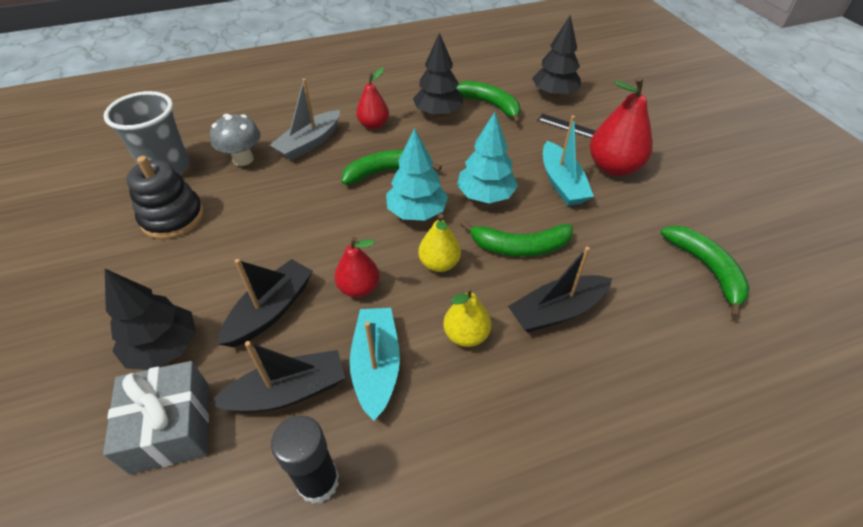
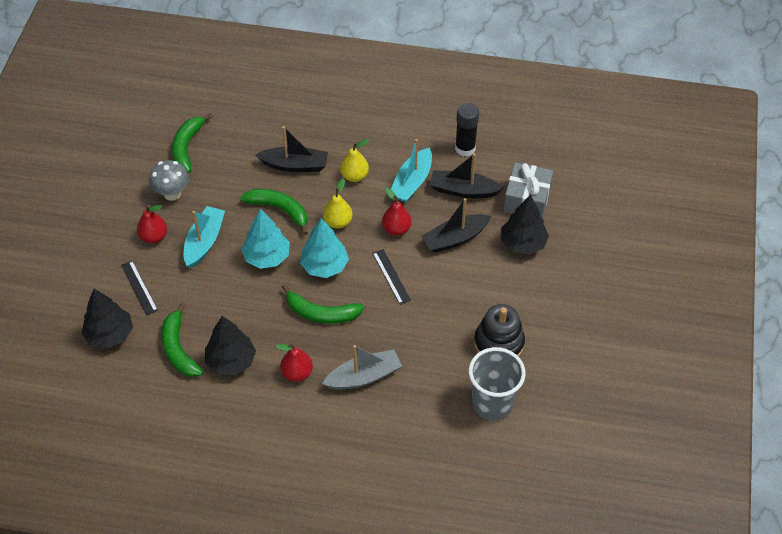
camera: 150 degrees left, 5 degrees up
(243, 159) = (427, 383): grey mushroom -> grey mushroom (172, 193)
(333, 232) = (391, 276): none -> black ruler
(613, 167) = (154, 237): red pear -> red pear, size x0.61

